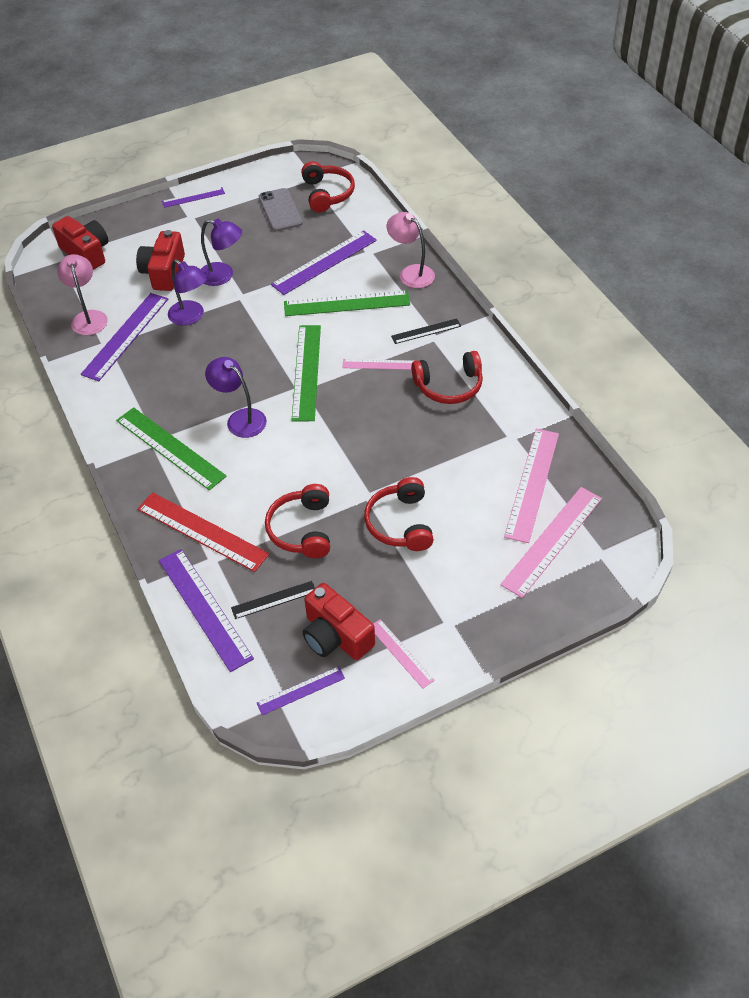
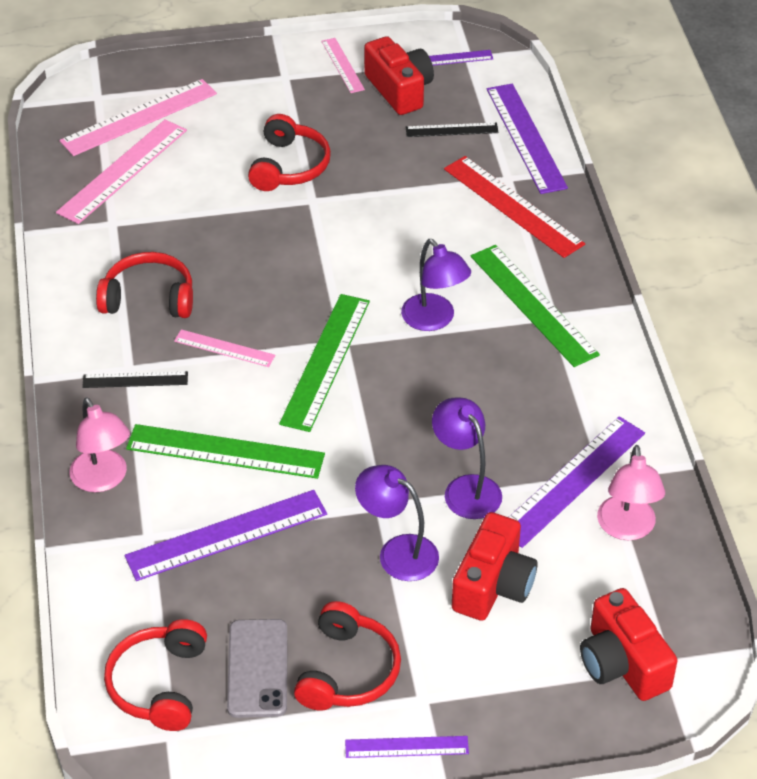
camera: 165 degrees left, 5 degrees down
(302, 529) = (399, 184): red headphones -> red headphones (347, 671)

